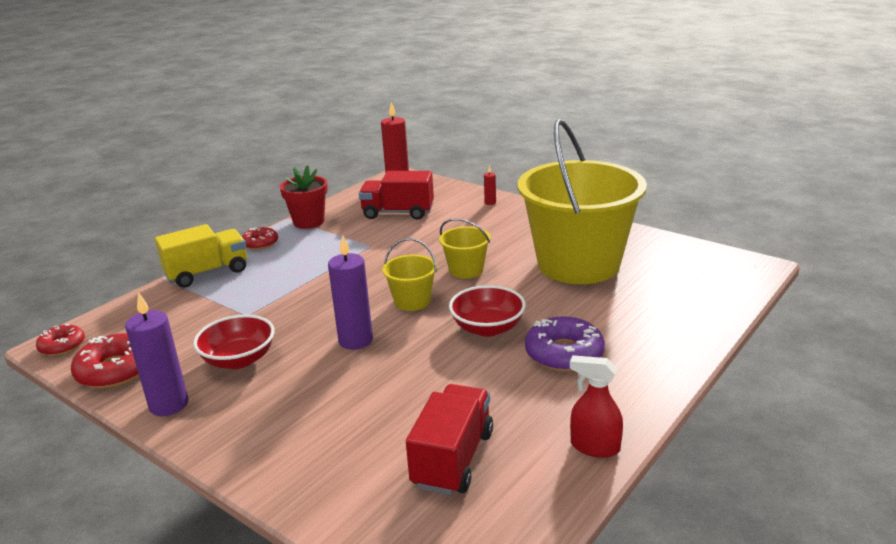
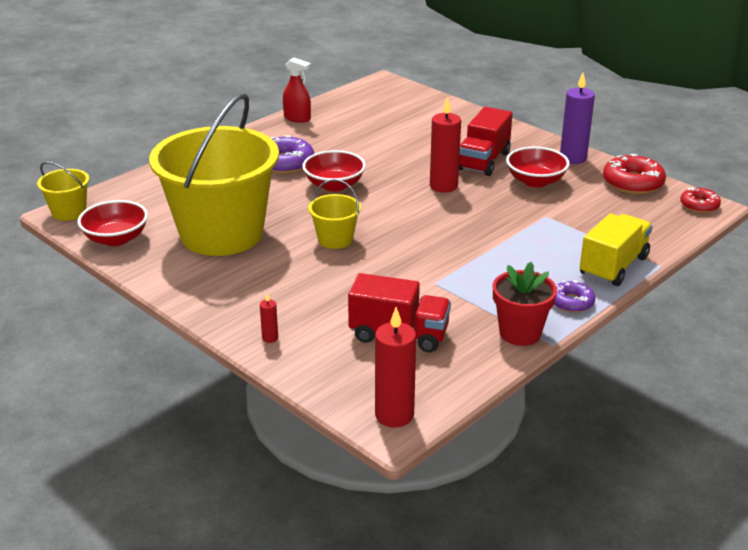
camera: 175 degrees left, 5 degrees up
(207, 273) = (613, 266): yellow truck -> yellow truck turned 150 degrees clockwise
(260, 243) = (571, 302): red donut -> purple donut
(355, 340) = (443, 186): purple candle -> red candle
(412, 301) = (393, 213): yellow bucket -> yellow bucket (69, 212)
(452, 459) = (381, 120): red truck -> red truck (483, 161)
(674, 250) = (116, 239): none -> red bowl

